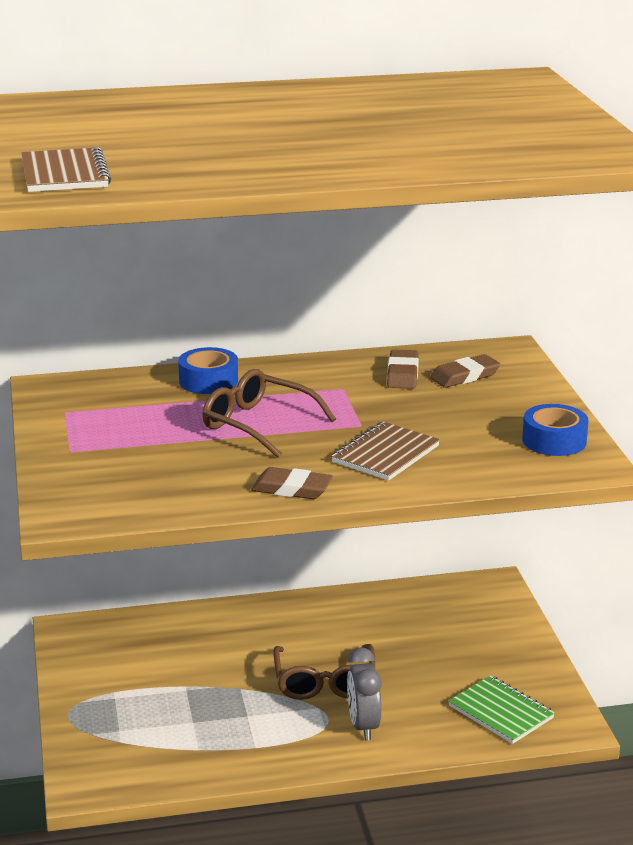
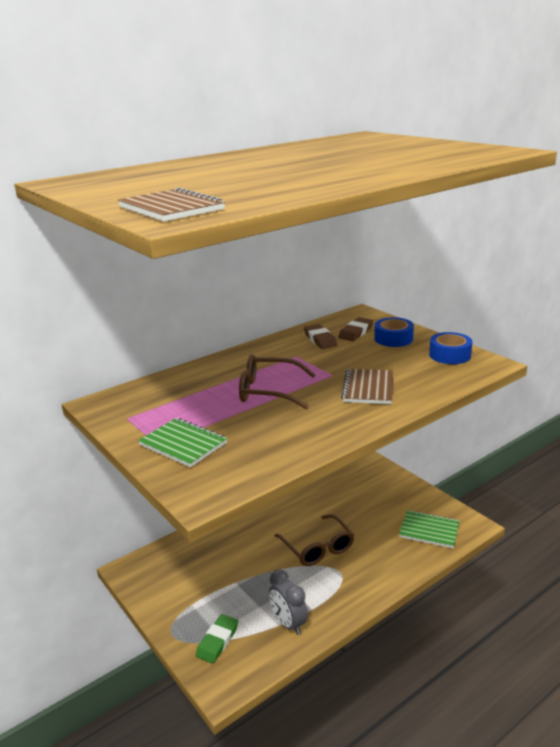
camera: 25 degrees left, 0 degrees up
(97, 458) = (183, 444): none -> green notebook
(114, 740) = (217, 641): none -> green eraser
(208, 381) = (206, 372): blue tape -> blue tape (393, 339)
(292, 489) = (338, 427): brown eraser -> none
(363, 726) = (363, 569): grey clock -> grey clock (288, 623)

